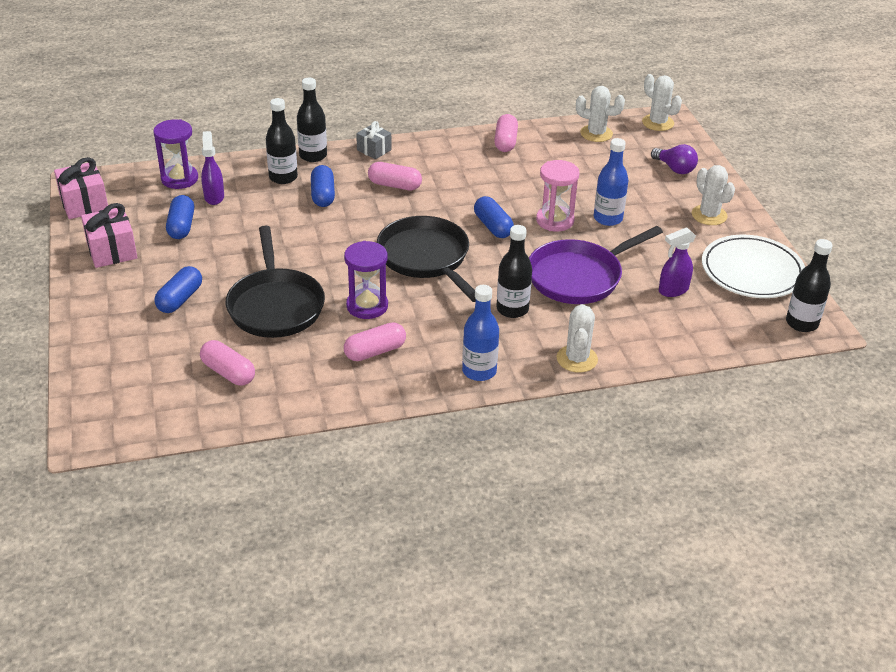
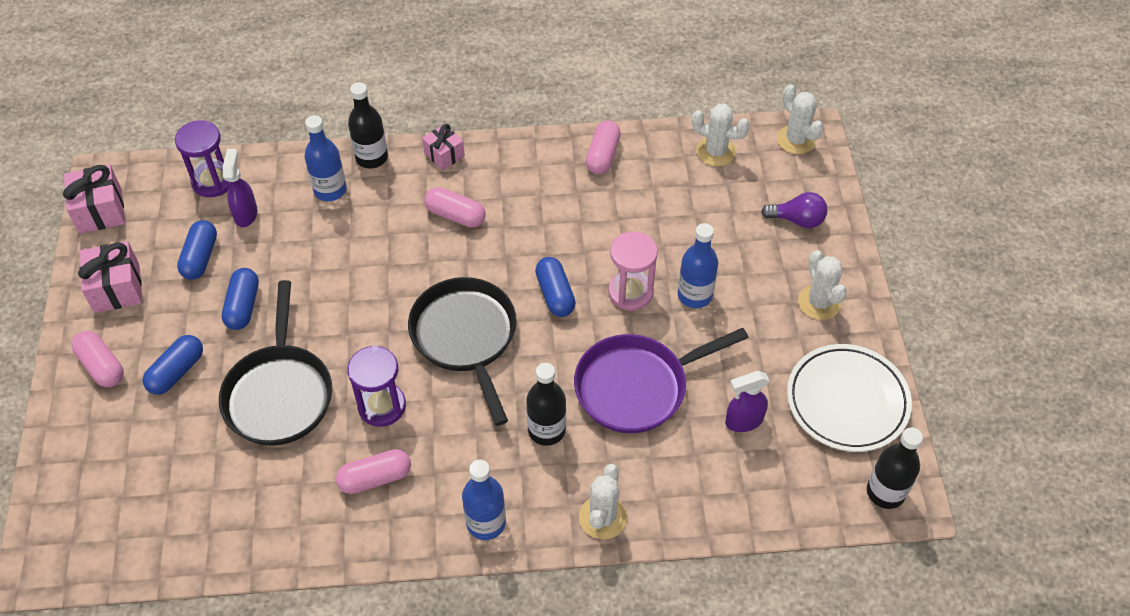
camera: 10 degrees right, 15 degrees up
(228, 372) = (207, 491): pink capsule -> pink capsule (101, 366)
(283, 177) = (330, 190): black bottle -> blue bottle
(323, 195) = (369, 223): blue capsule -> blue capsule (243, 306)
(374, 150) = (444, 155): grey gift -> pink gift
(675, 169) = (797, 220): purple light bulb -> purple light bulb turned 45 degrees counterclockwise

